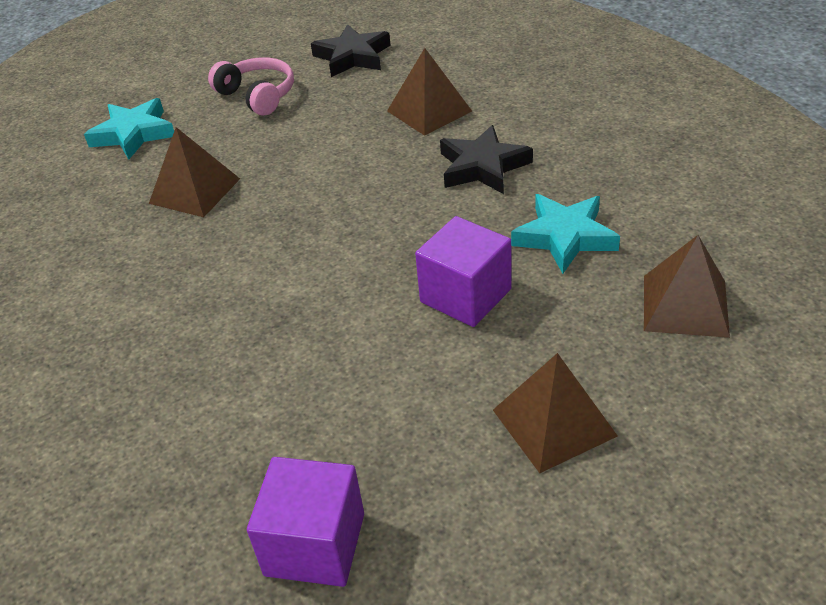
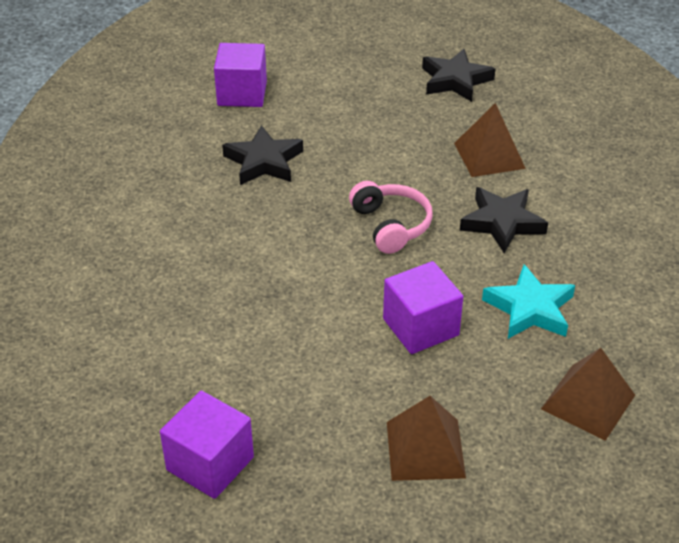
camera: 20 degrees right, 0 degrees up
(134, 134) = (242, 93): turquoise star -> purple cube
(194, 190) = (264, 161): brown pyramid -> black star
(257, 96) = (356, 91): pink headphones -> pink headphones (391, 225)

